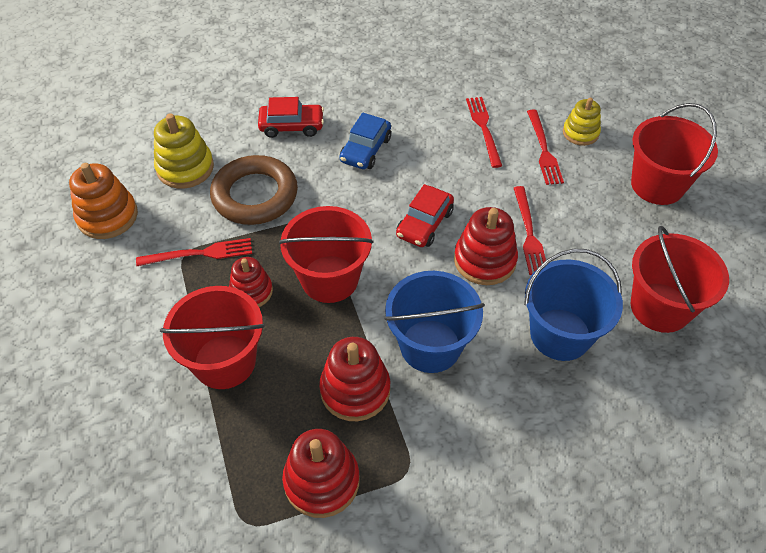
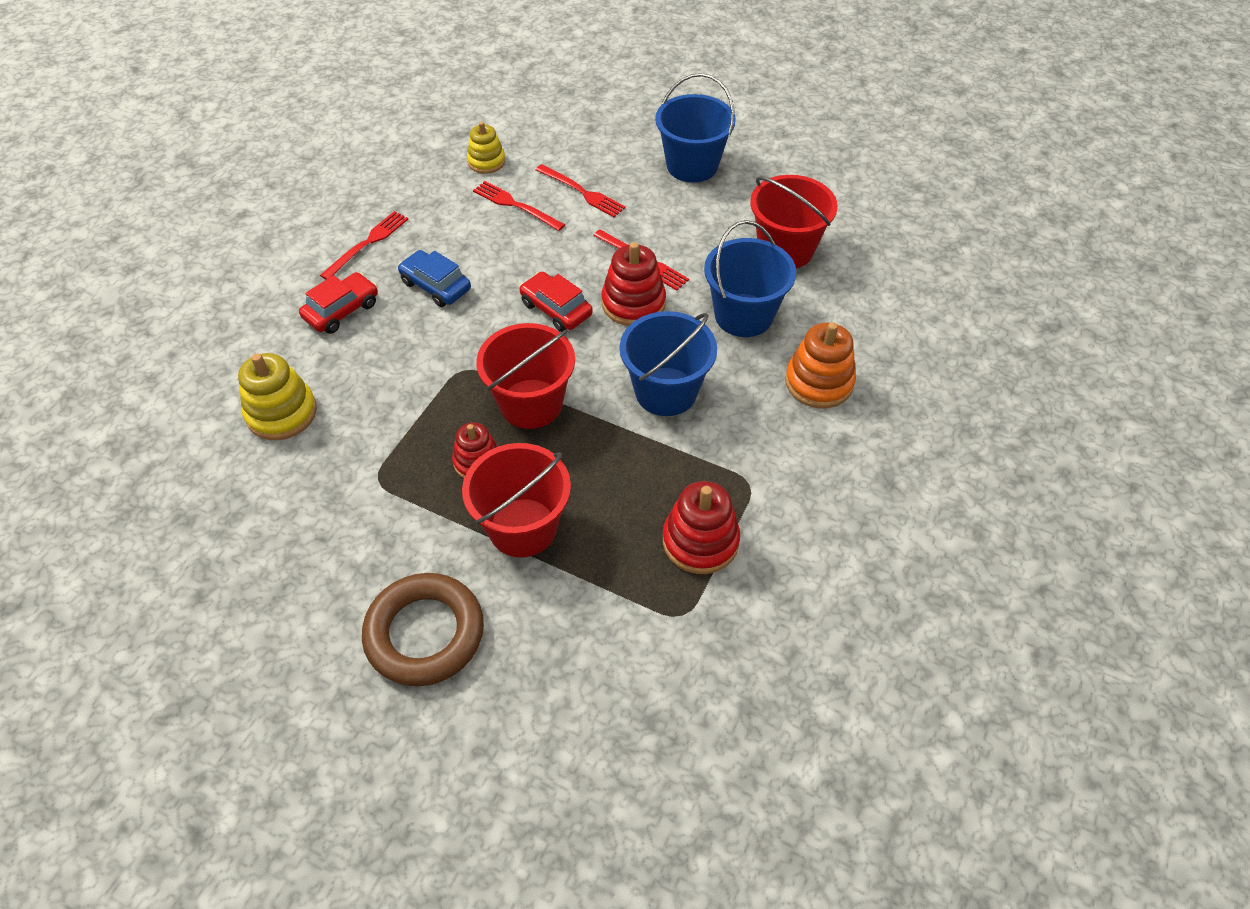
camera: 45 degrees left, 0 degrees up
(107, 216) = (257, 506): orange stacking toy -> orange stacking toy (819, 382)
(199, 254) = (391, 469): red fork -> red fork (367, 244)
(255, 195) = (381, 388): brown ring -> brown ring (425, 633)
(355, 390) = (649, 464): red stacking toy -> none
(365, 150) = (436, 286): blue car -> blue car turned 150 degrees clockwise
(424, 224) = (556, 309): red car -> red car turned 150 degrees clockwise
(580, 133) = (595, 161): yellow stacking toy -> yellow stacking toy (486, 162)
(657, 185) = (692, 165): red bucket -> blue bucket

